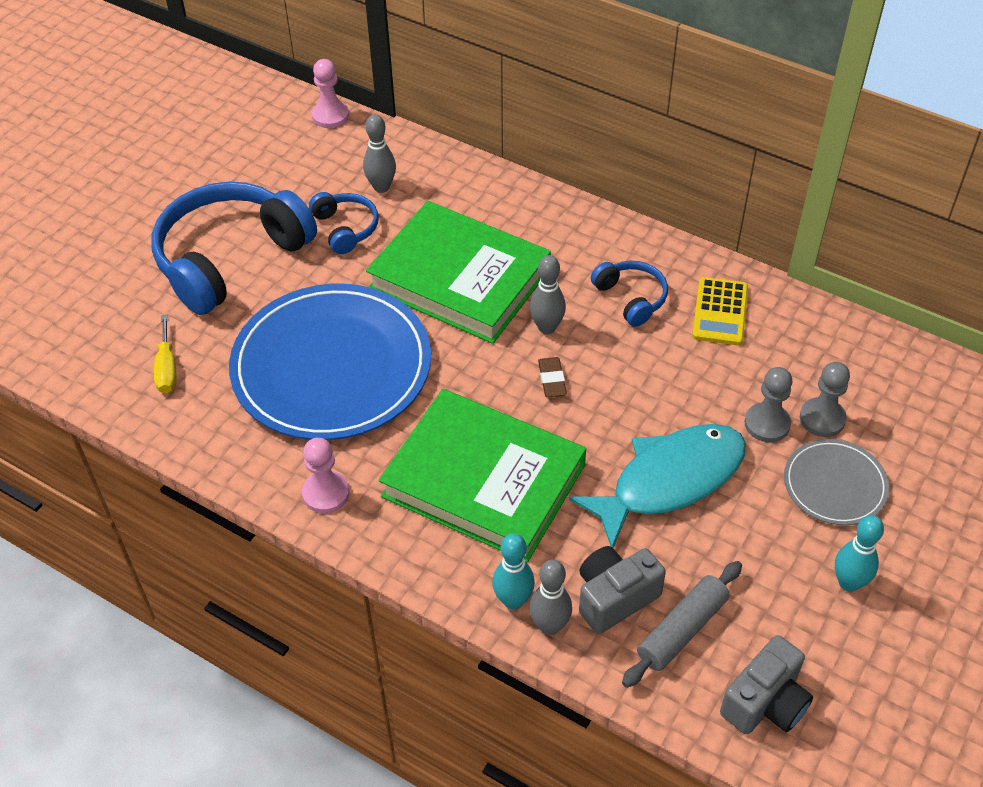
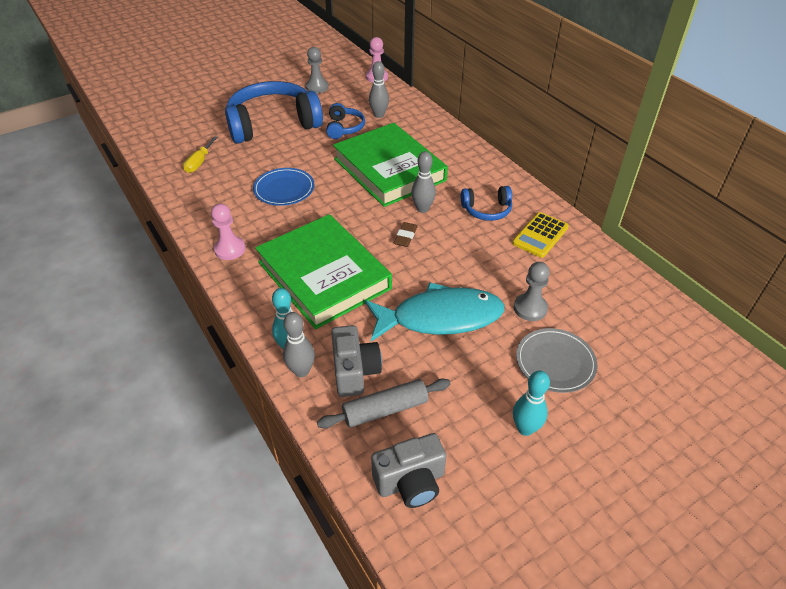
camera: 25 degrees right, 5 degrees down
(331, 367) = (284, 189): blue plate -> blue plate, size x0.48
(614, 598) = (355, 371): grey camera -> grey camera turned 90 degrees clockwise
(631, 298) = (487, 210): blue headphones -> blue headphones turned 90 degrees clockwise
(822, 419) = (572, 319): grey pawn -> grey pawn (317, 87)

